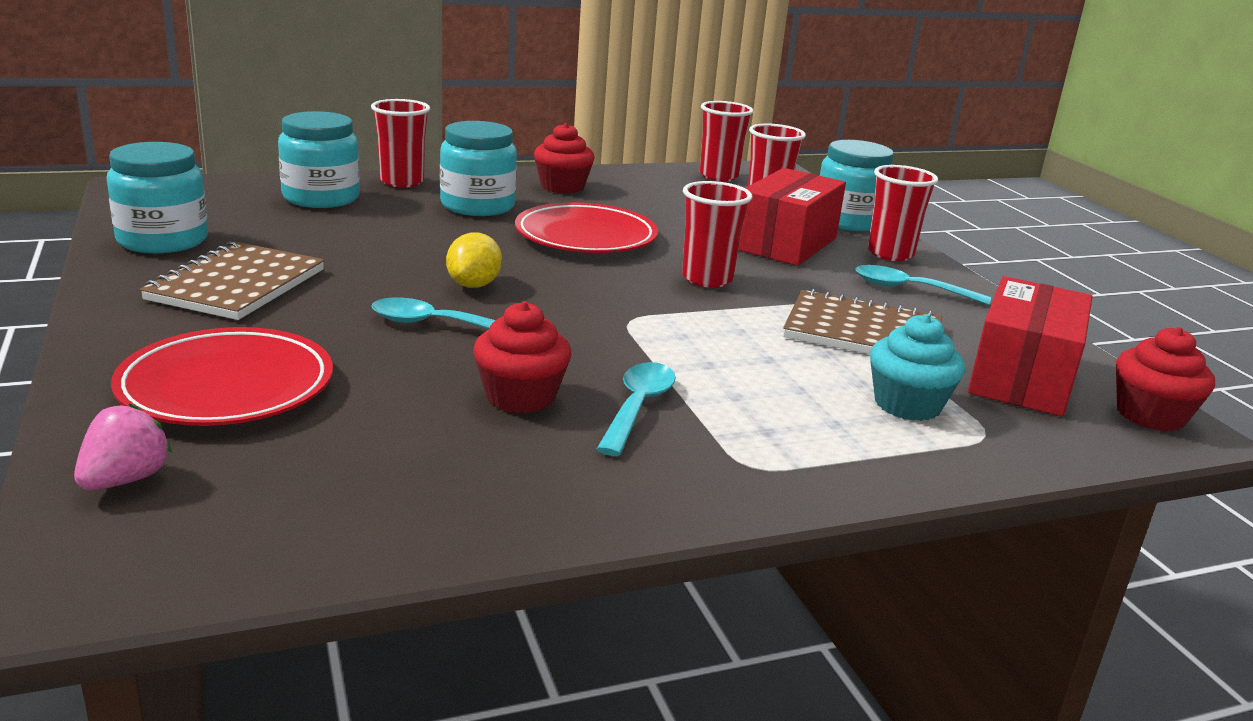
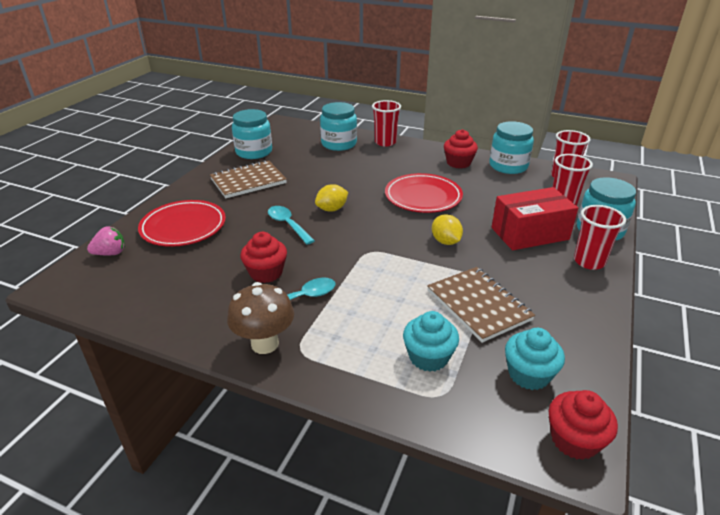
camera: 45 degrees right, 10 degrees up
(477, 206) = (399, 165): turquoise jar -> turquoise jar (508, 166)
(689, 481) = (265, 344): none -> brown mushroom
(707, 279) = (445, 241): red cup -> yellow lemon
(910, 289) = (559, 289): turquoise spoon -> none
(1022, 378) = (529, 374): red box -> turquoise cupcake

